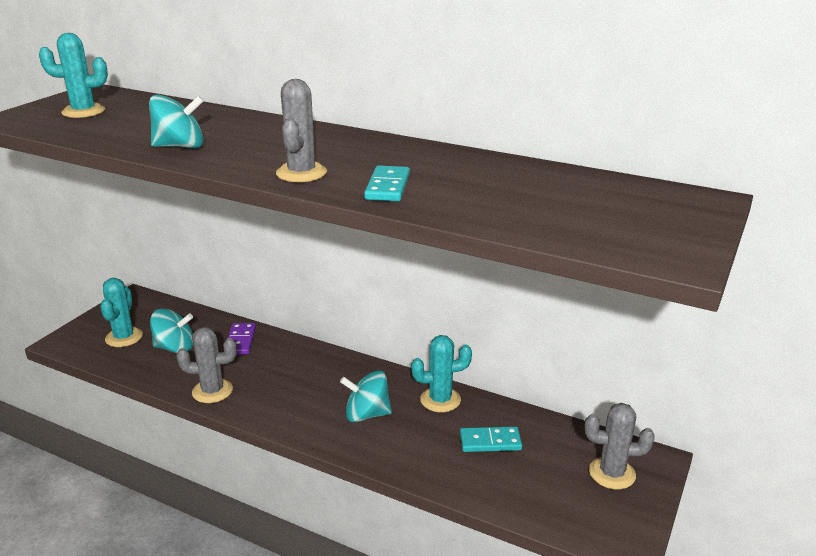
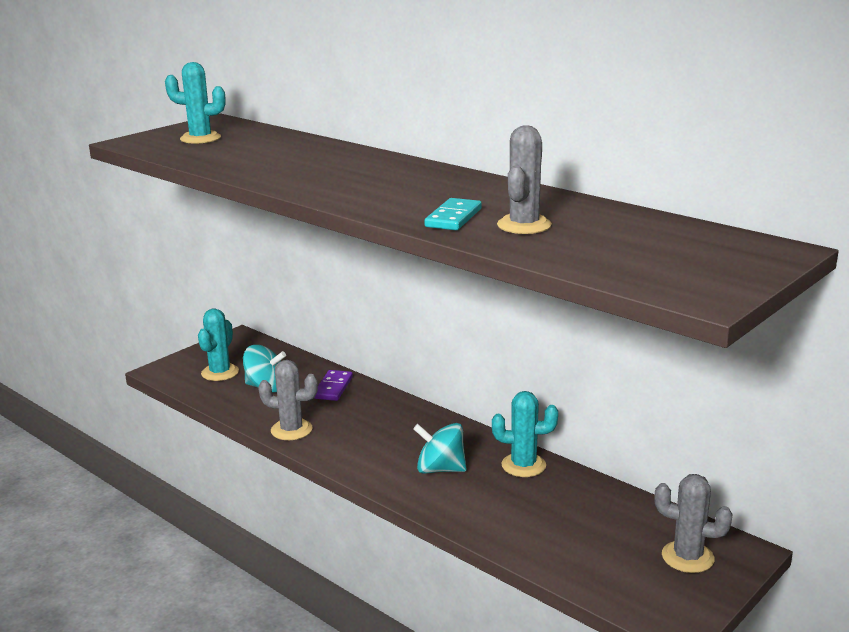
camera: 15 degrees right, 5 degrees down
(180, 147) = (275, 173): turquoise spinning top -> none
(301, 173) = (377, 201): grey cactus -> grey cactus (524, 225)
(490, 442) = (563, 510): turquoise domino -> none

